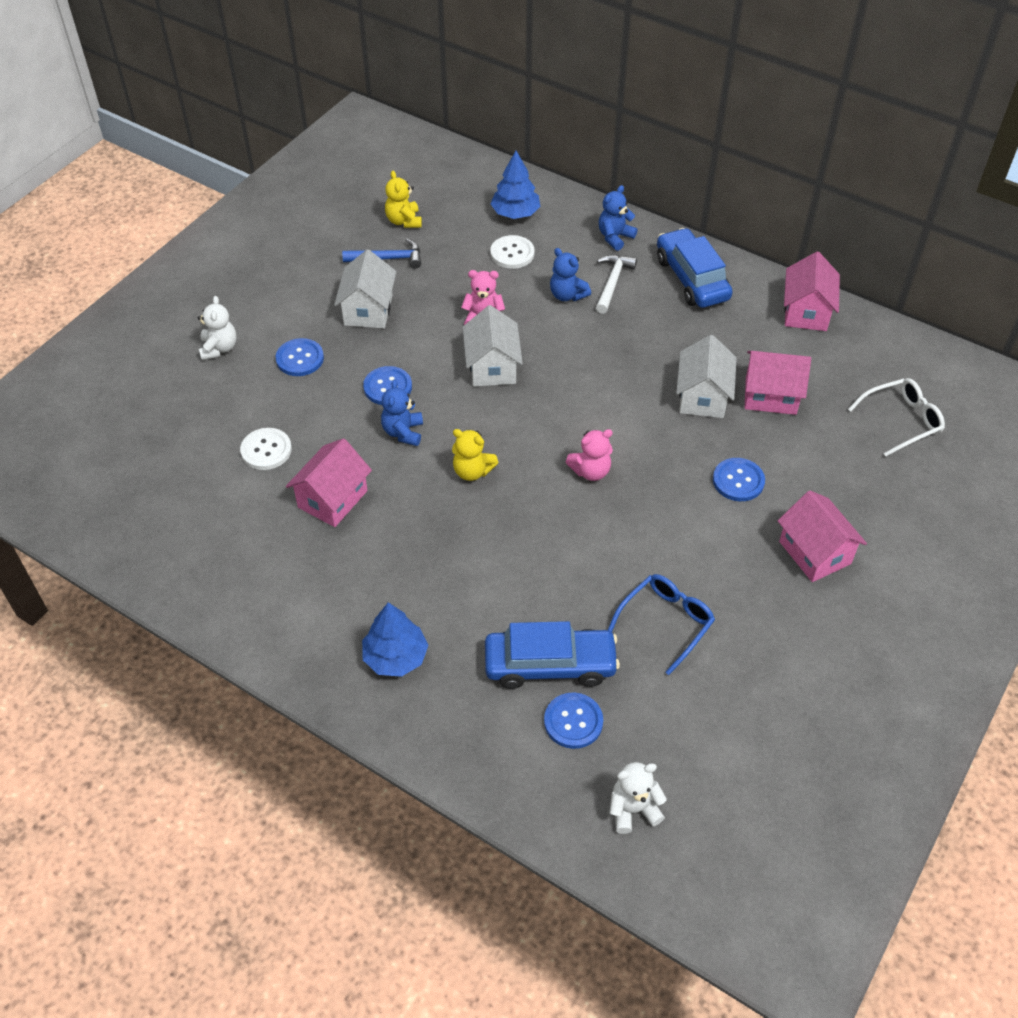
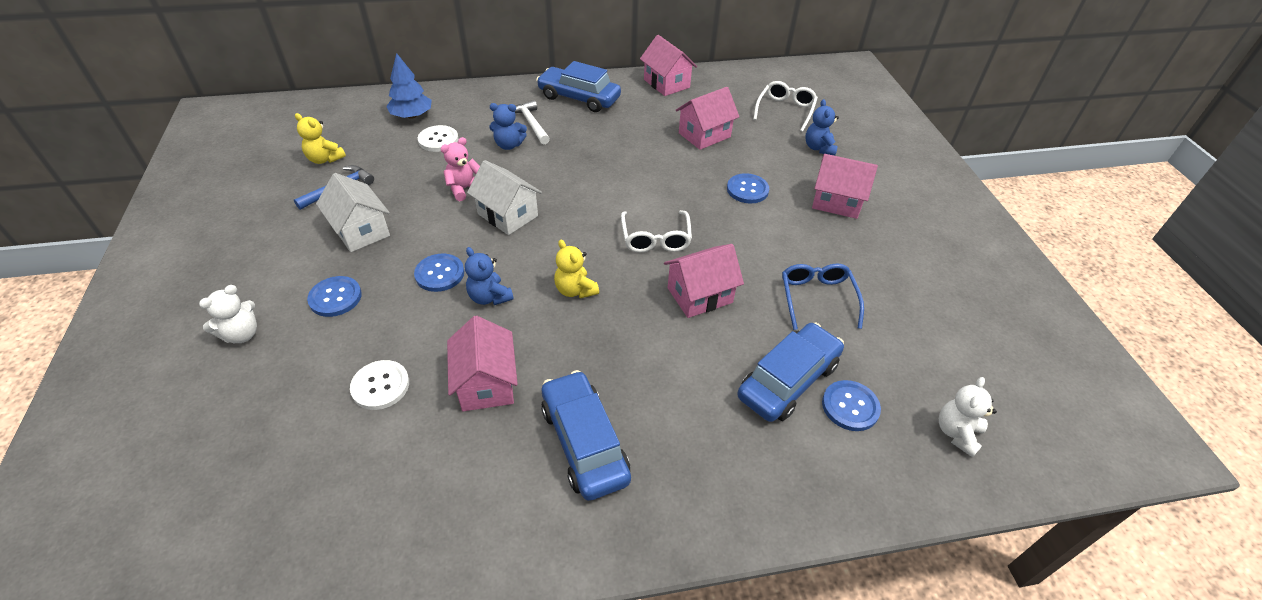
camera: 45 degrees left, 5 degrees down
(219, 348) = (242, 334): white teddy bear -> white teddy bear turned 90 degrees clockwise
(351, 591) = (584, 442): none -> blue car
(396, 657) = (680, 465): blue tree -> none
(472, 471) = (575, 290): yellow teddy bear -> yellow teddy bear turned 75 degrees clockwise
(566, 546) = (699, 295): none -> pink house
(590, 471) = (655, 239): pink teddy bear -> white glasses
(615, 237) = (501, 98): blue teddy bear -> blue teddy bear (818, 148)
(702, 397) = (667, 156): white house -> none

